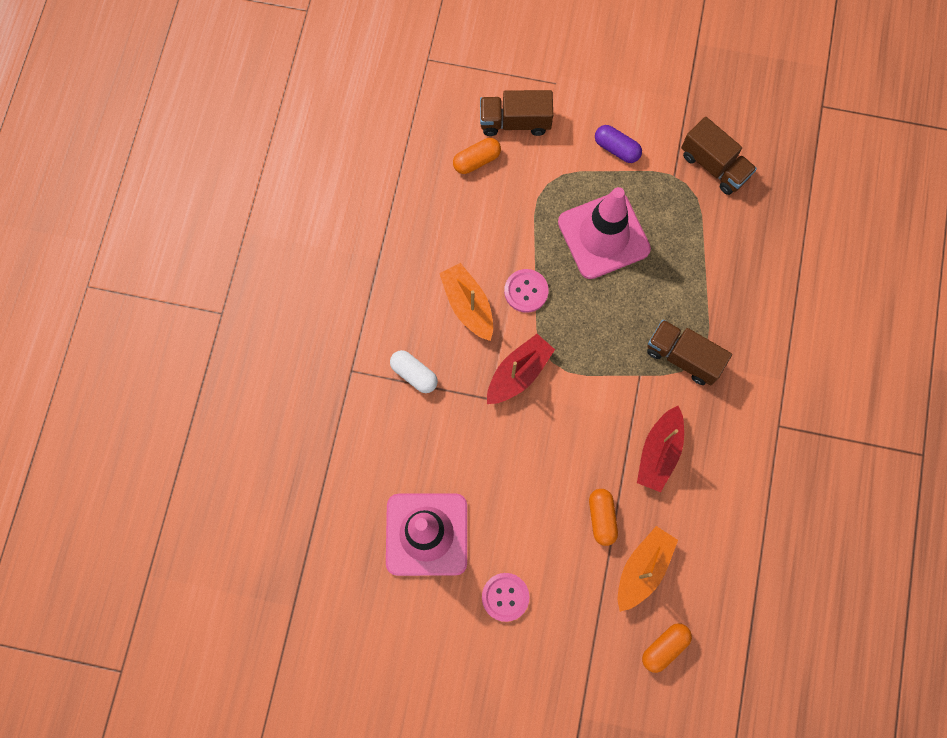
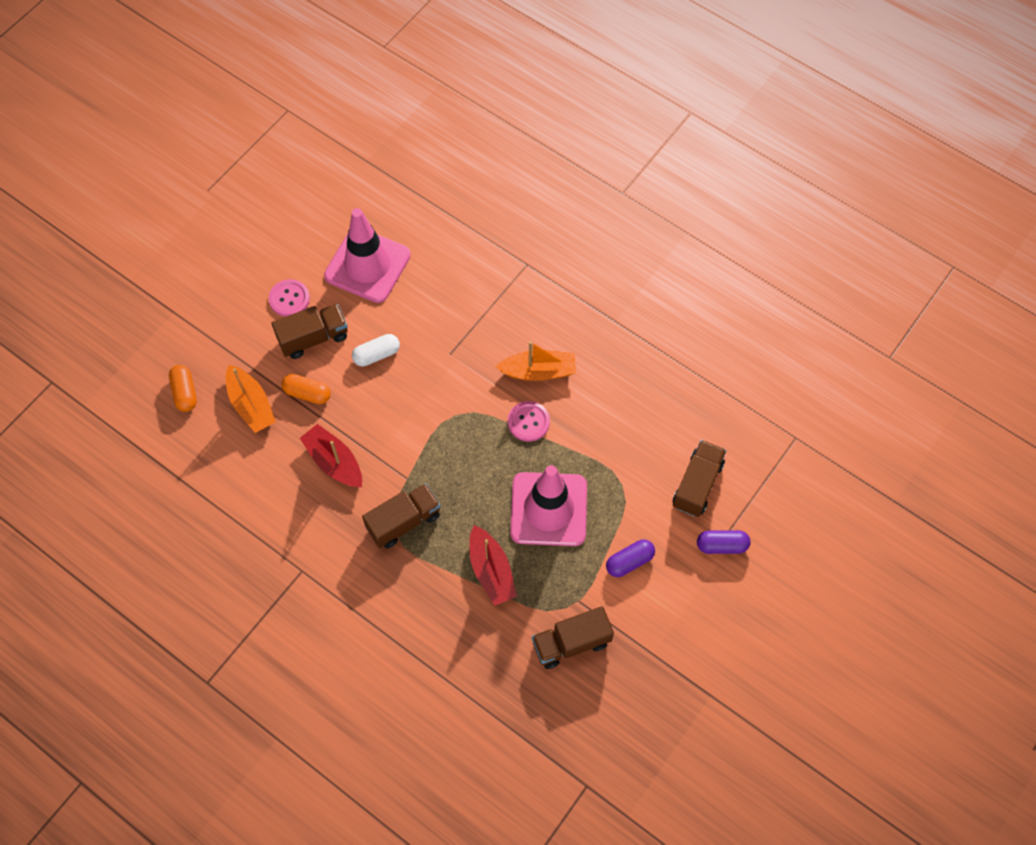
camera: 115 degrees right, 10 degrees down
(414, 374) = (500, 307): white capsule -> white capsule (376, 355)
(476, 160) = (672, 435): orange capsule -> none
(518, 373) = (459, 384): red boat -> red boat (491, 570)
(538, 545) = (313, 338): none -> brown truck
(562, 82) = (722, 545): none -> purple capsule

